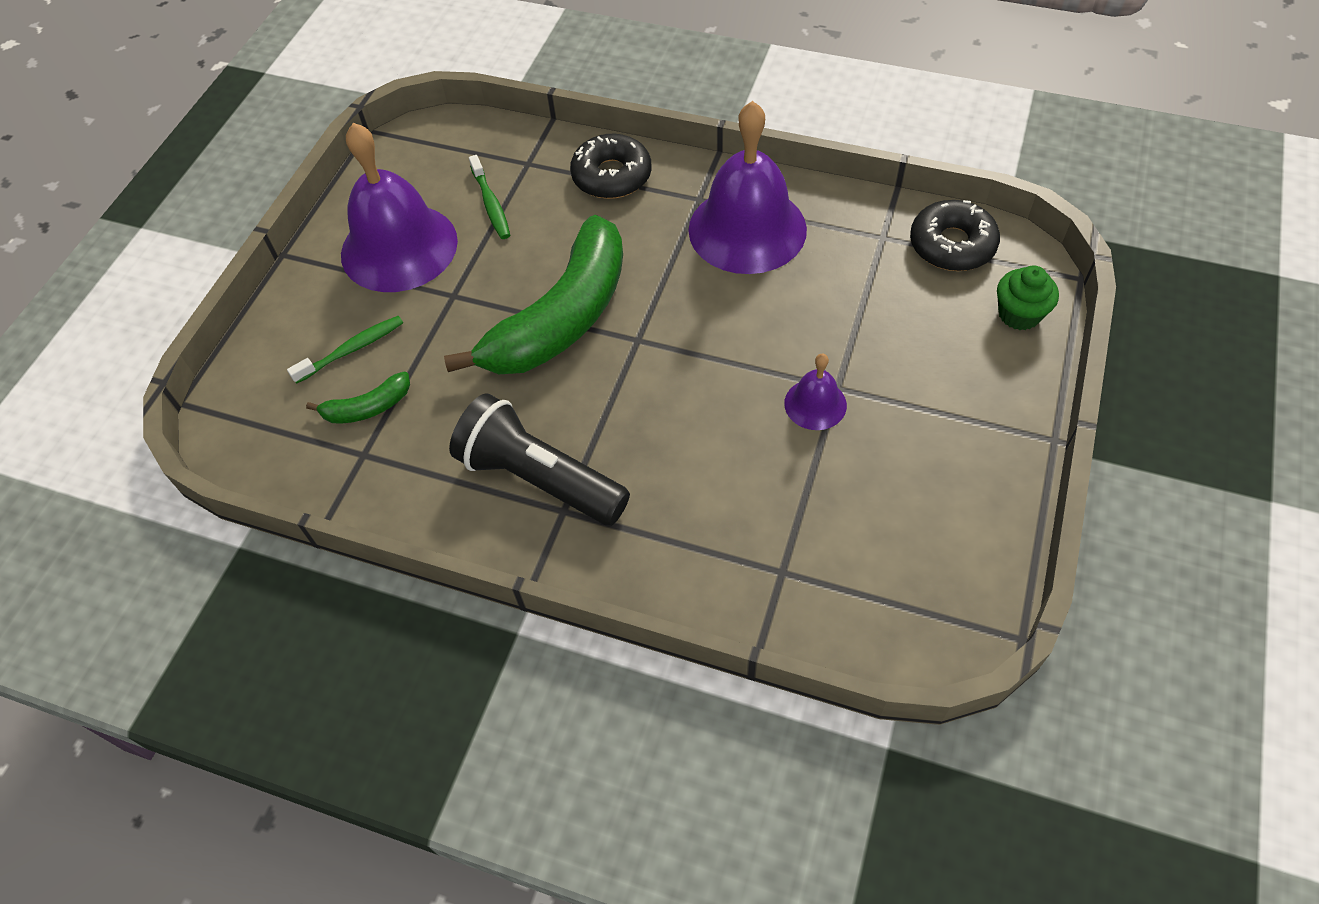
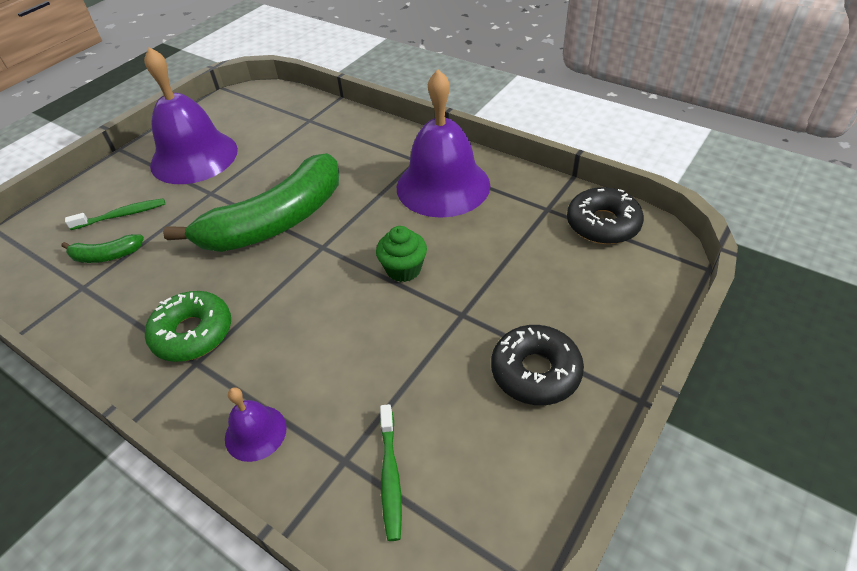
camera: 15 degrees right, 10 degrees down
(491, 204) = (270, 141): green toothbrush -> green toothbrush (390, 476)
(539, 478) = (193, 333): black flashlight -> green donut
(612, 176) = (362, 136): black donut -> black donut (535, 372)
(815, 404) = (438, 323): purple bell -> purple bell (255, 432)
(1019, 314) = (643, 287): green cupcake -> green cupcake (403, 269)

